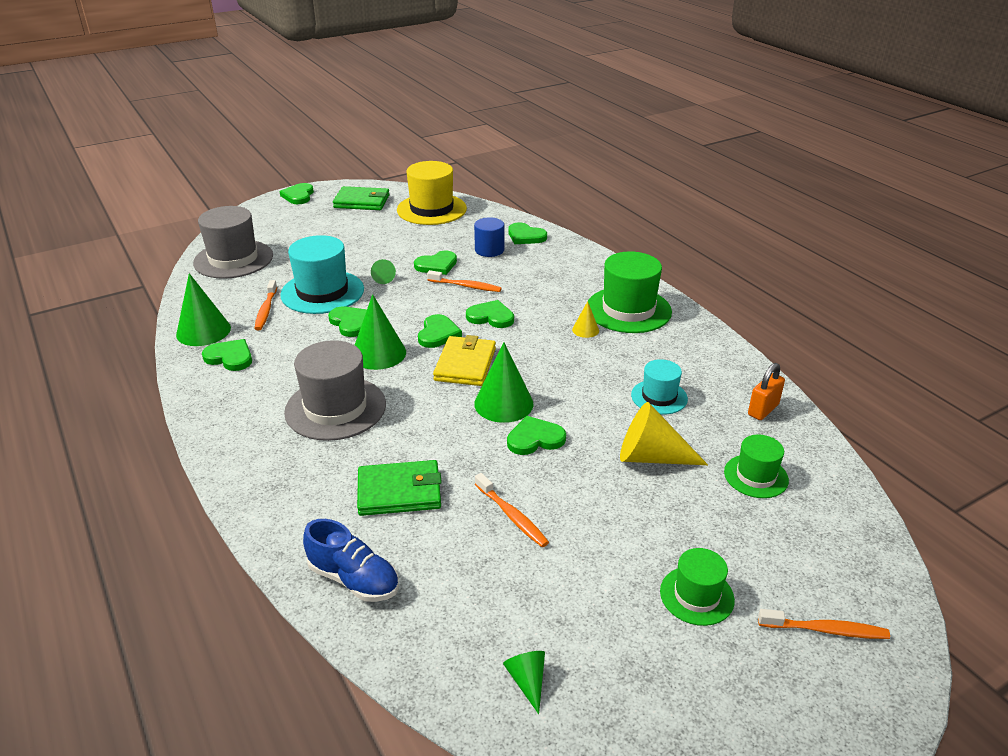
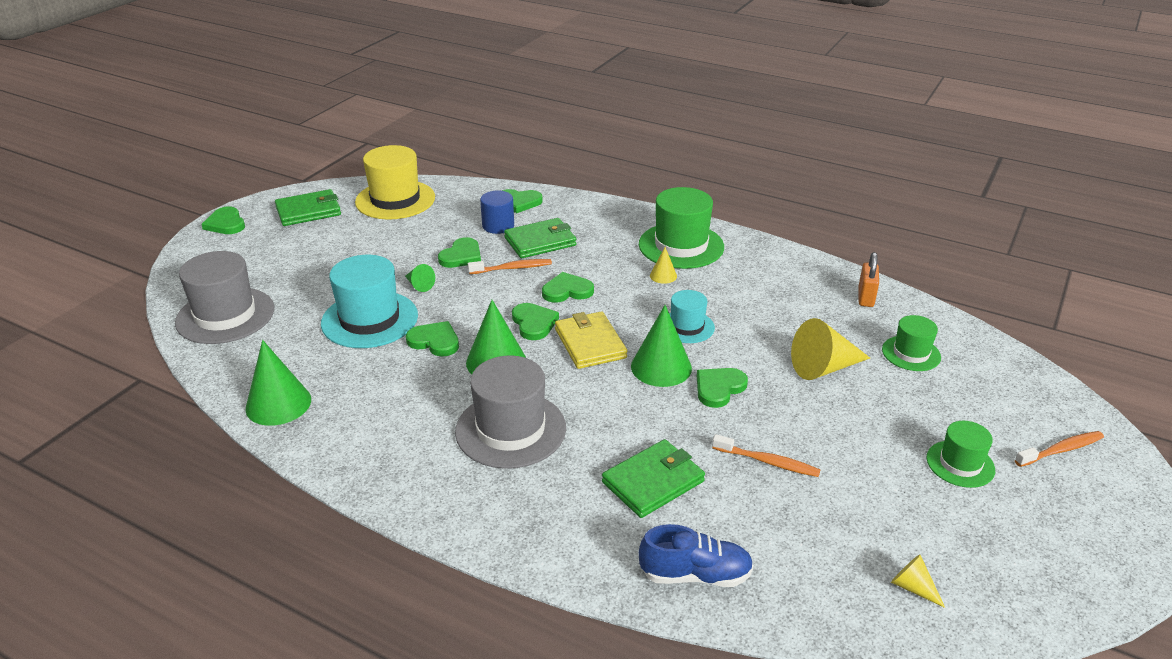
camera: 30 degrees left, 0 degrees up
(230, 357) = (341, 420): green heart -> none
(266, 310) = (327, 358): orange toothbrush -> none
(510, 272) = (540, 241): none -> green wallet
(527, 681) = (912, 587): green cone -> yellow cone
(659, 397) = (780, 315): turquoise hat -> turquoise hat (687, 327)

